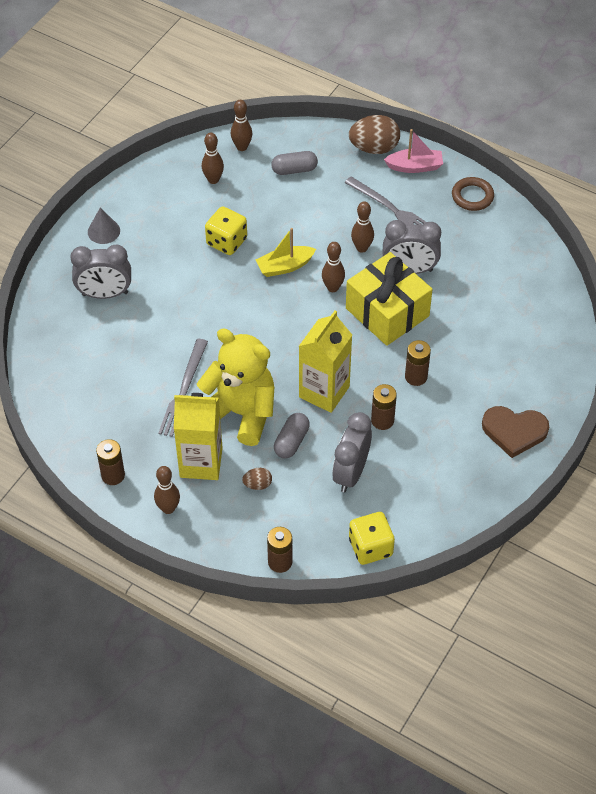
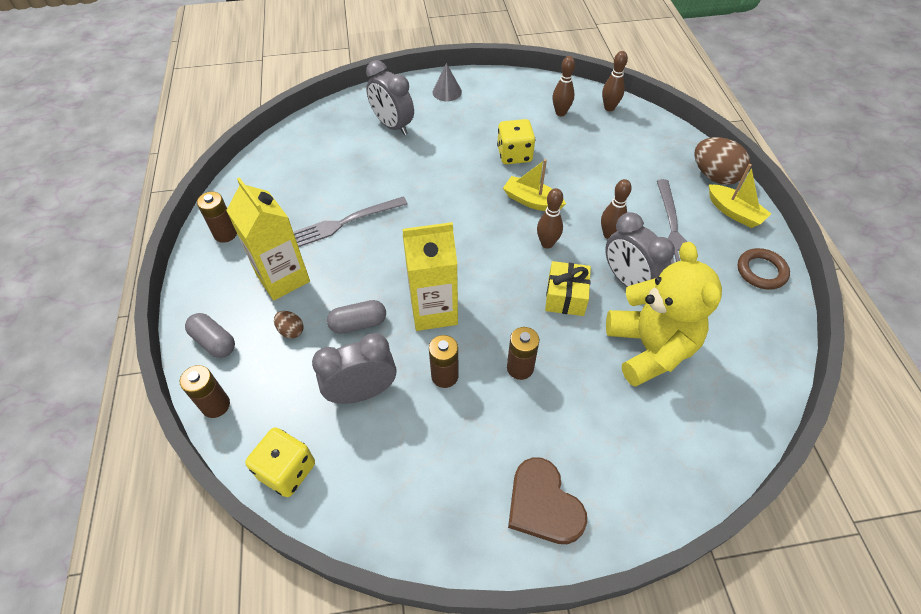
camera: 50 degrees right, 0 degrees up
(168, 508) = (218, 288): brown bowling pin -> none
(241, 413) = (357, 270): yellow teddy bear -> yellow teddy bear (649, 348)
(294, 170) = (628, 146): grey capsule -> grey capsule (214, 342)
(387, 312) = (565, 297): yellow gift -> yellow gift, size x0.58
(415, 166) = (734, 212): pink boat -> yellow boat

